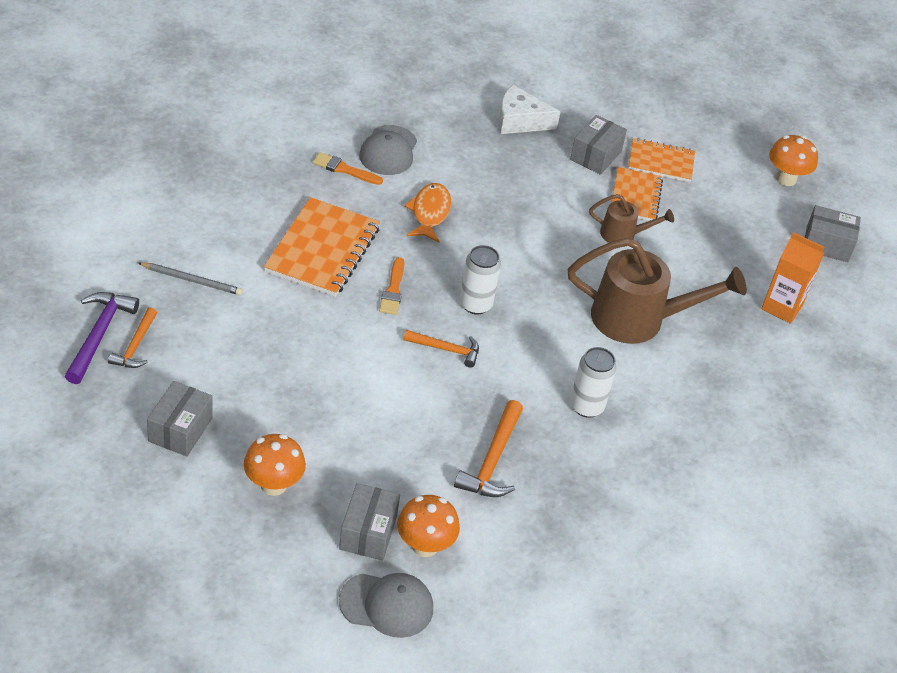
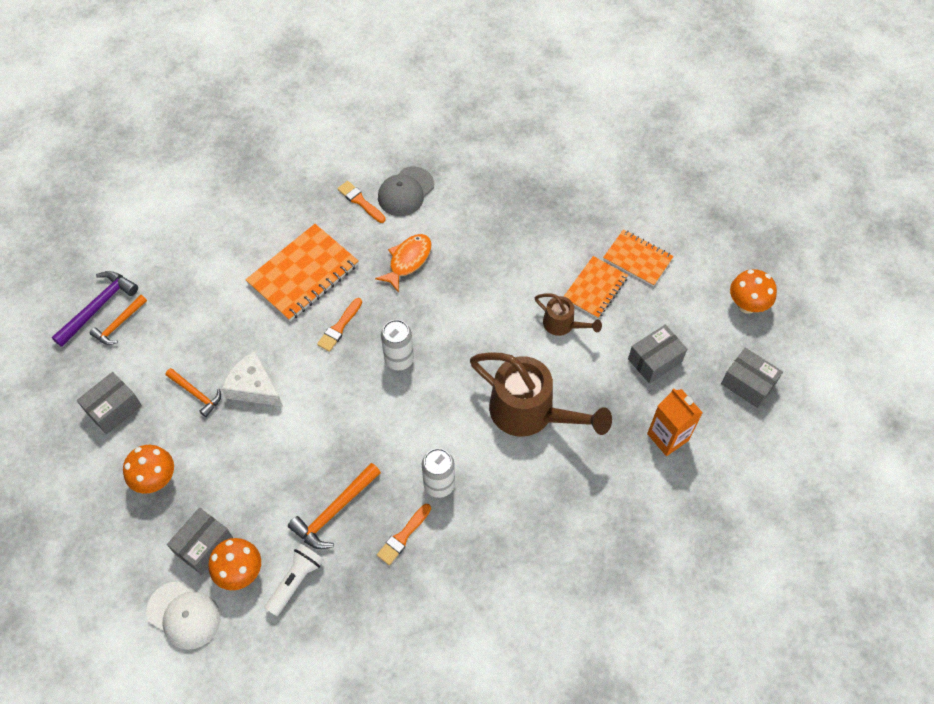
camera: 30 degrees right, 15 degrees up
(191, 280) = (189, 276): grey pencil -> none
(387, 605) = (184, 615): grey cap -> white cap
(446, 349) = (352, 396): orange hammer -> orange hammer (196, 394)
(490, 536) = (295, 581): none -> white flashlight
(519, 121) = (533, 187): white cheese -> white cheese (253, 387)
(578, 463) = (403, 536): none -> orange brush
(595, 155) = (581, 238): grey box -> grey box (654, 360)

